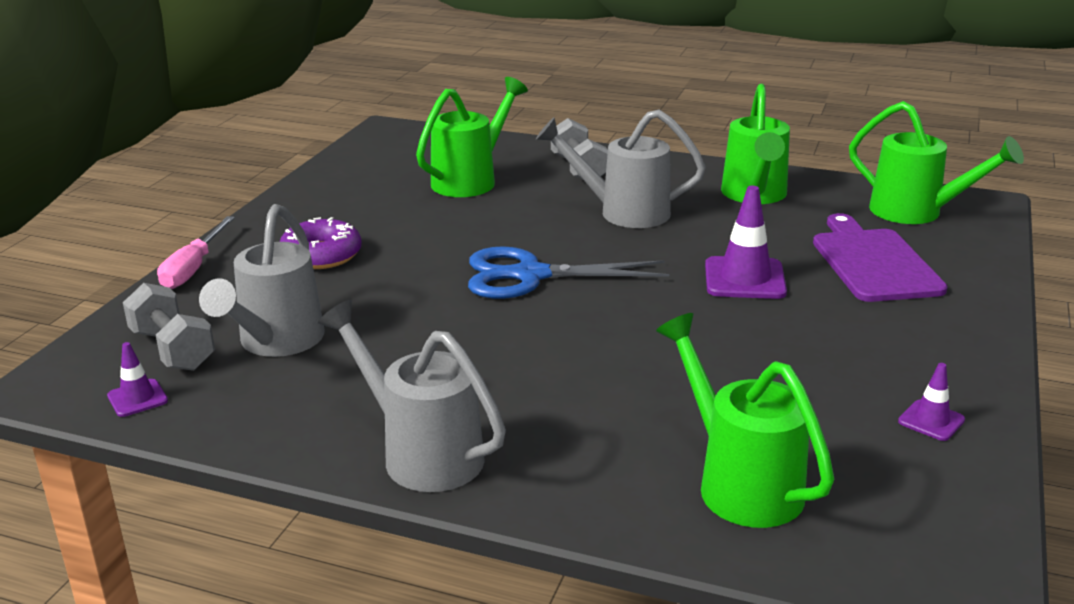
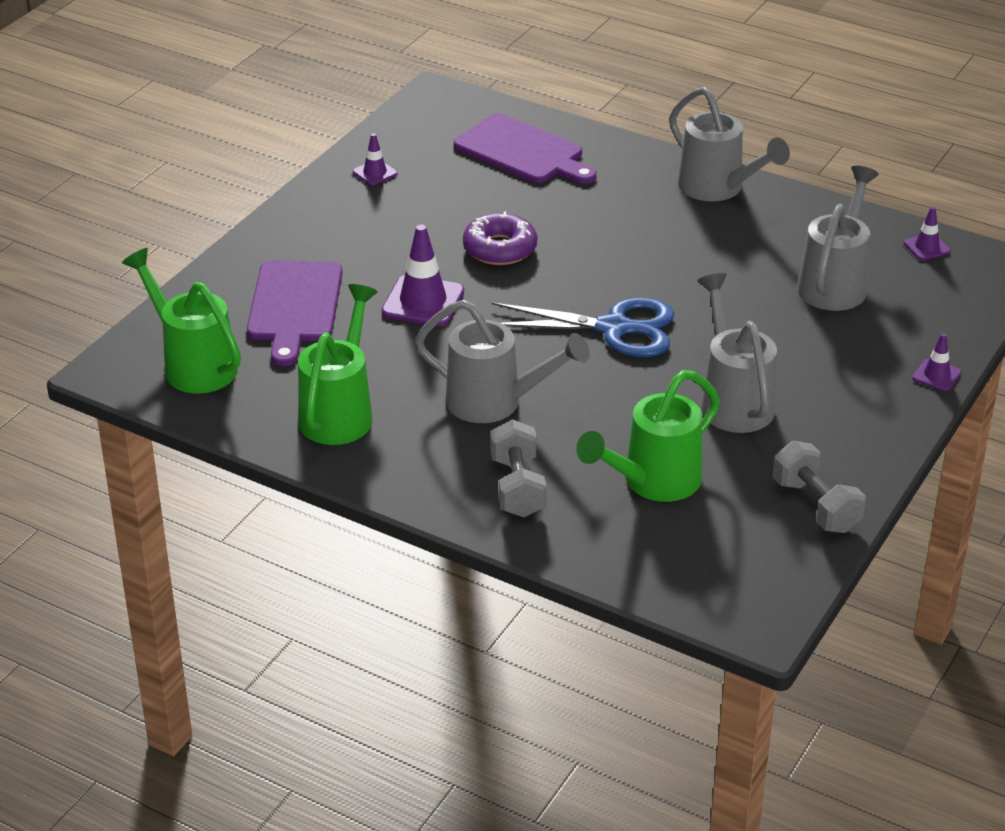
camera: 170 degrees left, 10 degrees up
(172, 350) = (918, 285): grey dumbbell -> grey dumbbell (816, 506)
(193, 268) = (936, 375): pink screwdriver -> purple traffic cone
(321, 255) = (814, 378): purple donut -> purple donut (500, 248)
(403, 232) = (733, 401): none -> grey watering can
(740, 483) = (523, 152): green watering can -> purple cutting board

